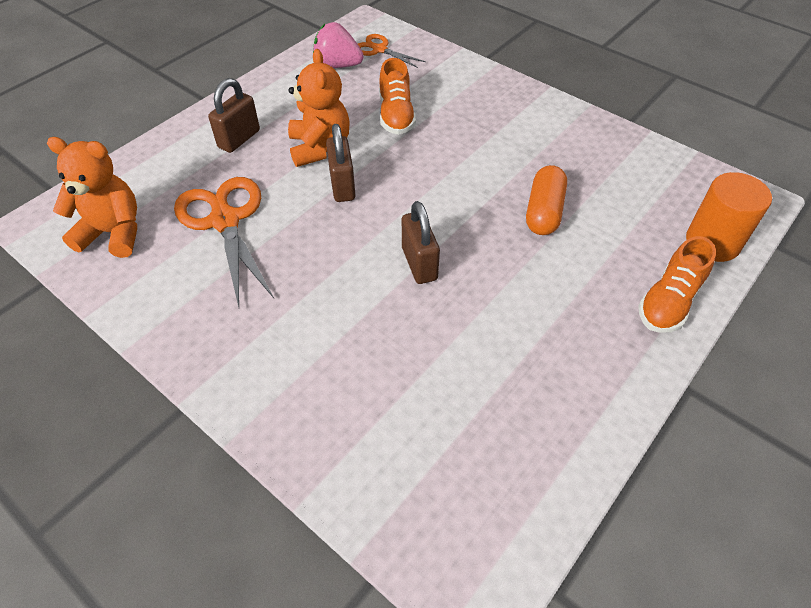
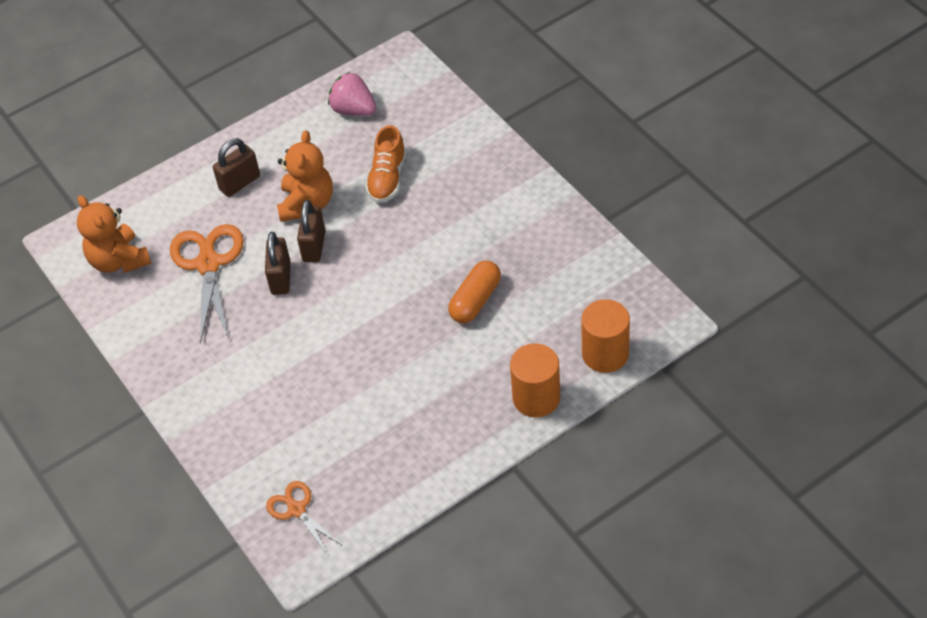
camera: 20 degrees right, 0 degrees up
(113, 233) = (119, 260): orange teddy bear -> orange teddy bear turned 150 degrees counterclockwise
(379, 50) = (401, 95): orange scissors -> orange scissors (297, 510)
(419, 264) = (351, 330): brown padlock -> brown padlock (281, 278)
(668, 302) = (536, 398): orange shoe -> orange cylinder

